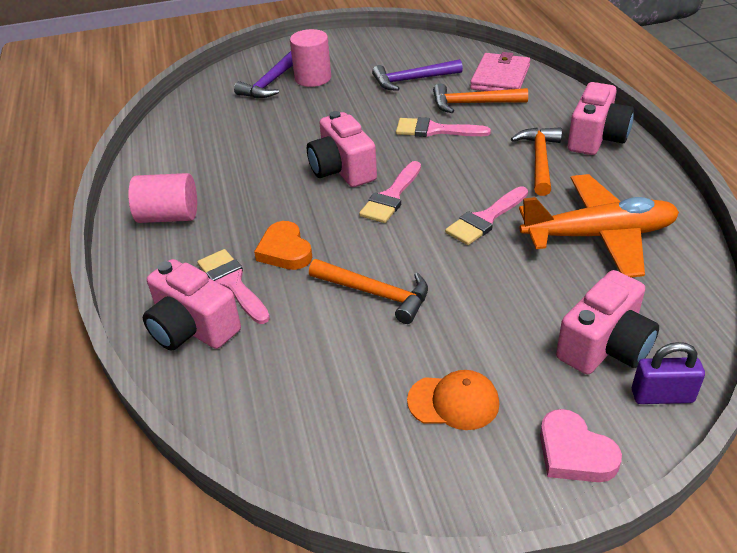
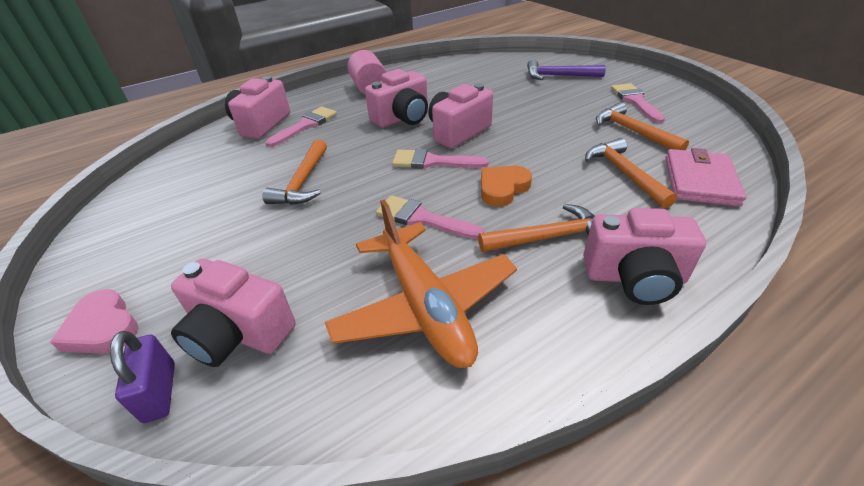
camera: 70 degrees right, 0 degrees up
(279, 201) = (402, 118): none -> pink camera
(285, 251) = (345, 134): orange heart -> orange heart (502, 188)
(313, 78) = (584, 89): pink cylinder -> none
(412, 80) = (633, 131): purple hammer -> orange hammer
(435, 130) = (553, 162): pink brush -> pink brush (635, 101)
(453, 402) = (177, 245): orange cap -> none
(500, 77) = (700, 181): pink wallet -> pink wallet turned 75 degrees counterclockwise
(574, 452) = (102, 328): pink heart -> pink heart turned 75 degrees counterclockwise

